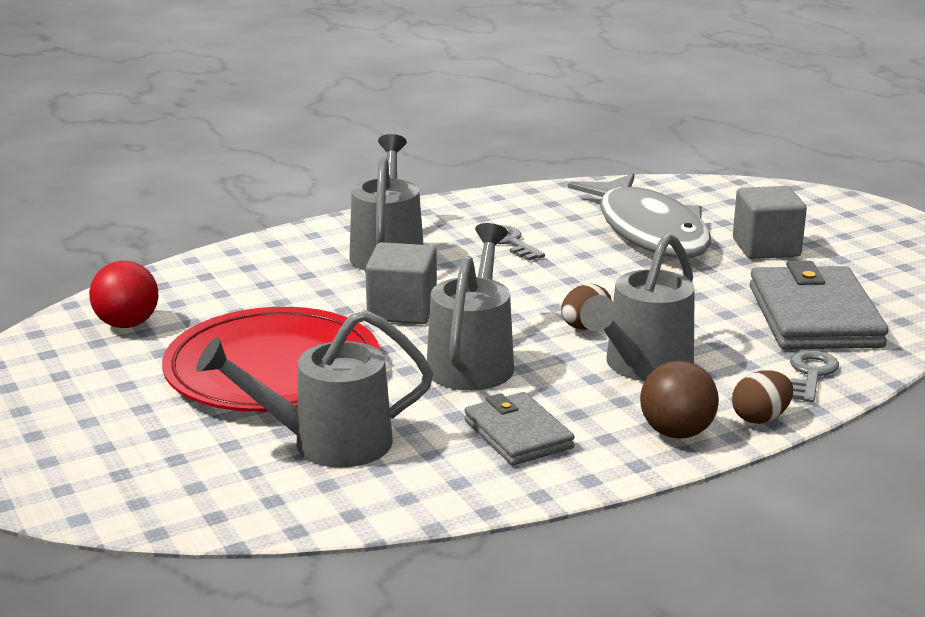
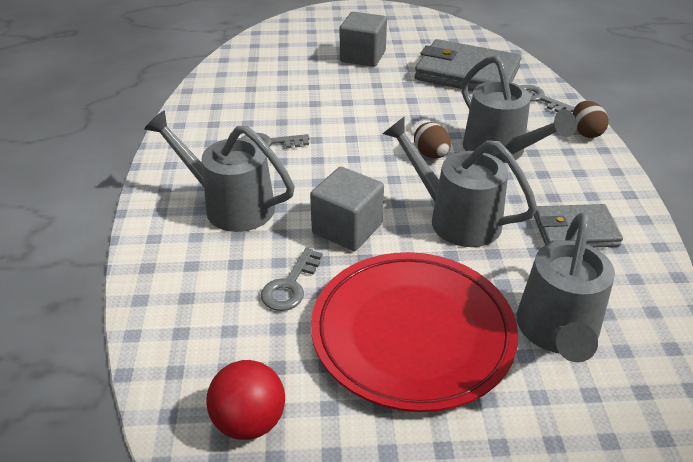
camera: 65 degrees left, 15 degrees up
(296, 303) = (290, 285): none -> grey key
(648, 231) = (301, 85): grey fish -> none
(676, 433) = (594, 167): brown ball -> none

